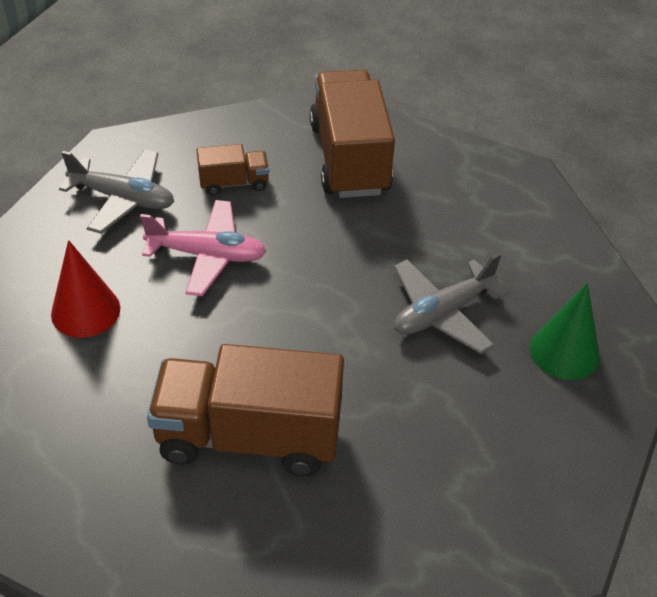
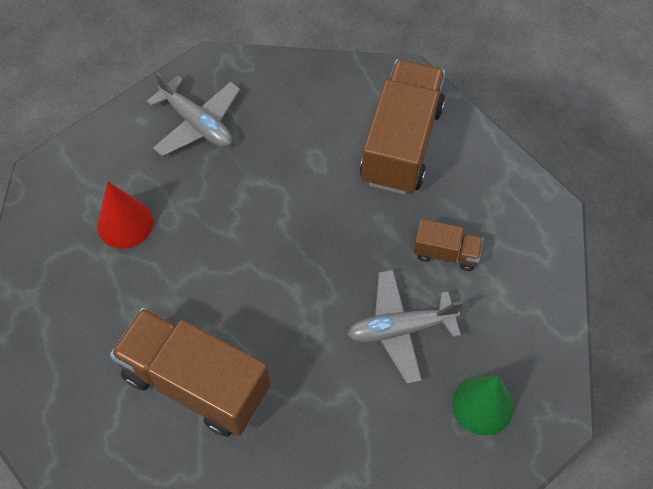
camera: 25 degrees right, 15 degrees up
(207, 255) = (238, 203): pink plane -> none
(234, 183) = (292, 137): brown truck -> brown truck (446, 253)

